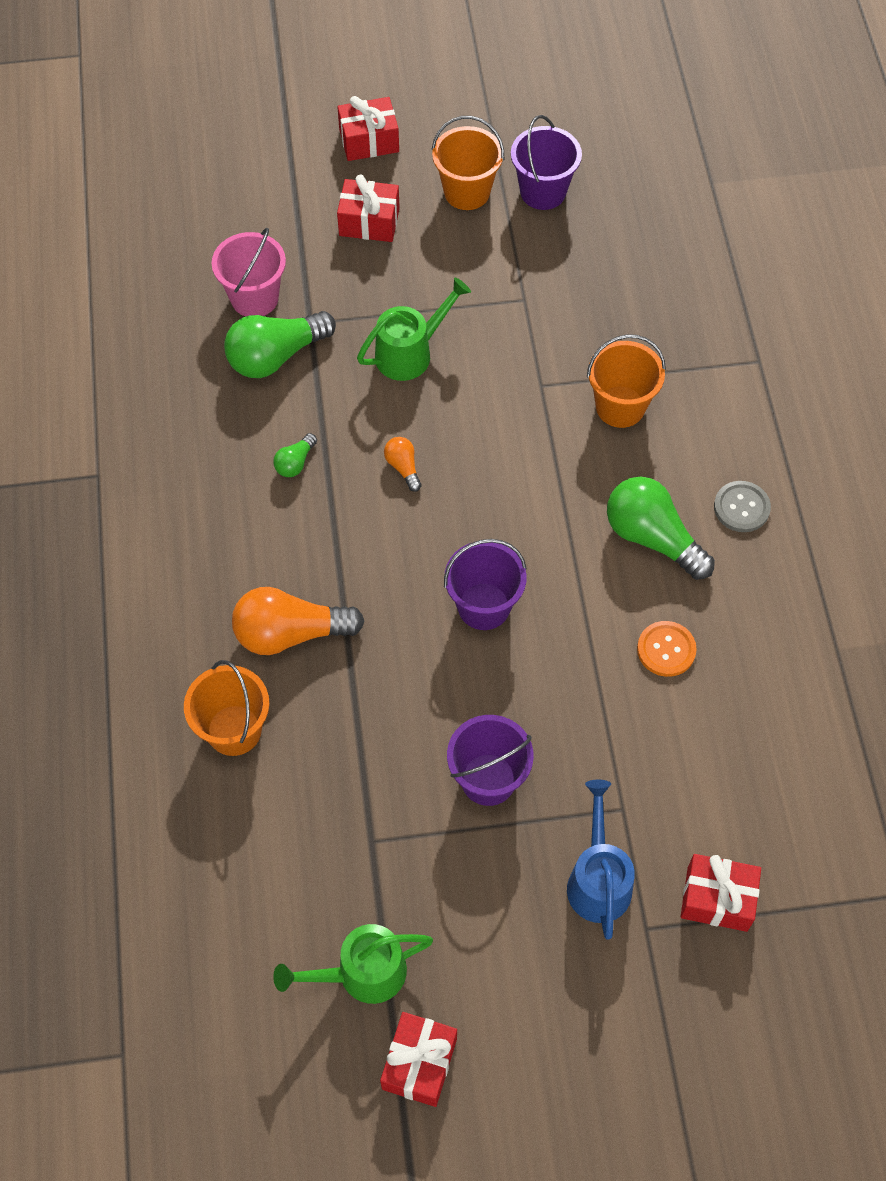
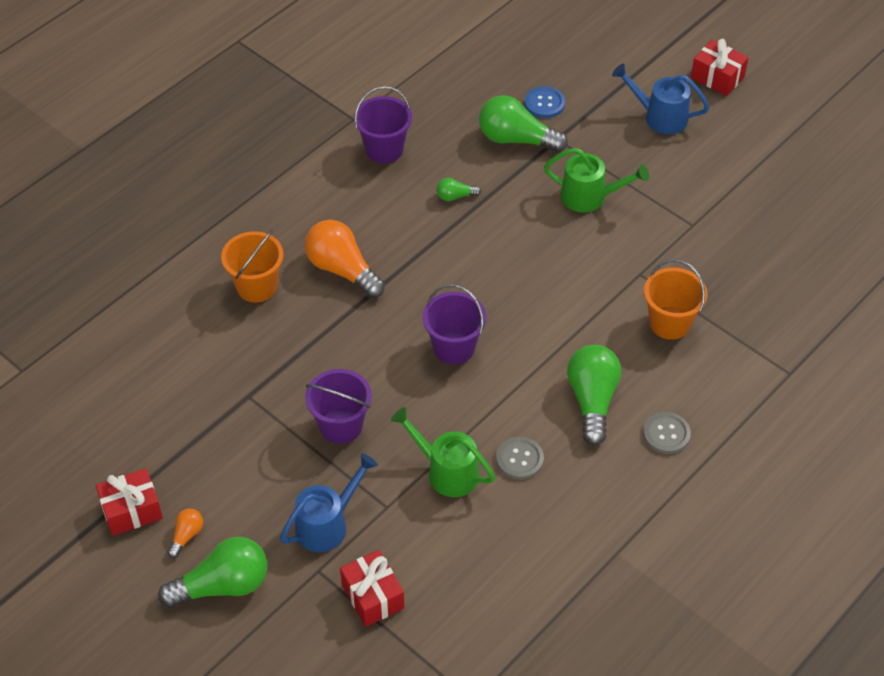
camera: 50 degrees right, 10 degrees down
(254, 298) = (544, 103): pink bucket -> blue button
(361, 974) = (162, 446): green watering can -> green watering can (446, 471)
(369, 222) = (659, 117): red gift -> blue watering can
(403, 467) = (507, 247): orange light bulb -> orange light bulb (186, 536)
(467, 192) = (737, 146): orange bucket -> none
(543, 192) = (784, 181): purple bucket -> purple bucket (384, 149)
(590, 1035) = (223, 586): none -> green light bulb
(666, 650) = (519, 459): orange button -> grey button

